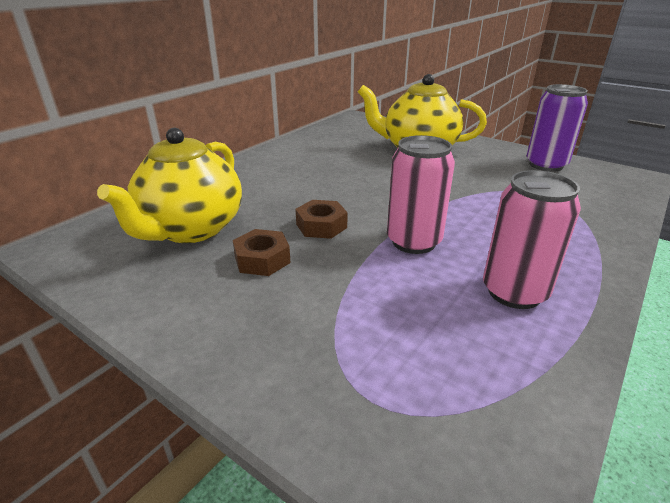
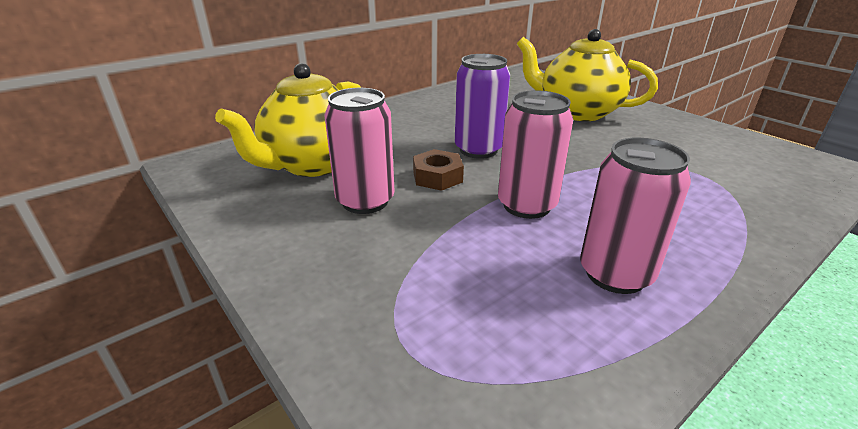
camera: 15 degrees right, 0 degrees up
(262, 259) = (365, 201): brown nut -> pink can
(546, 165) = (723, 143): purple can -> purple can (478, 150)

